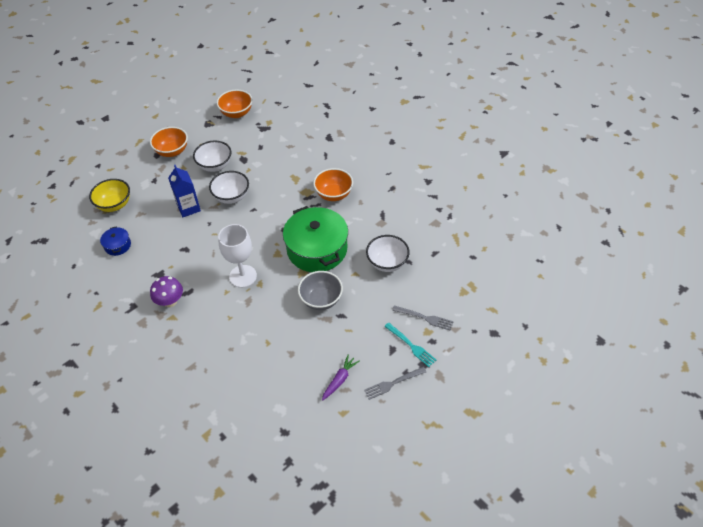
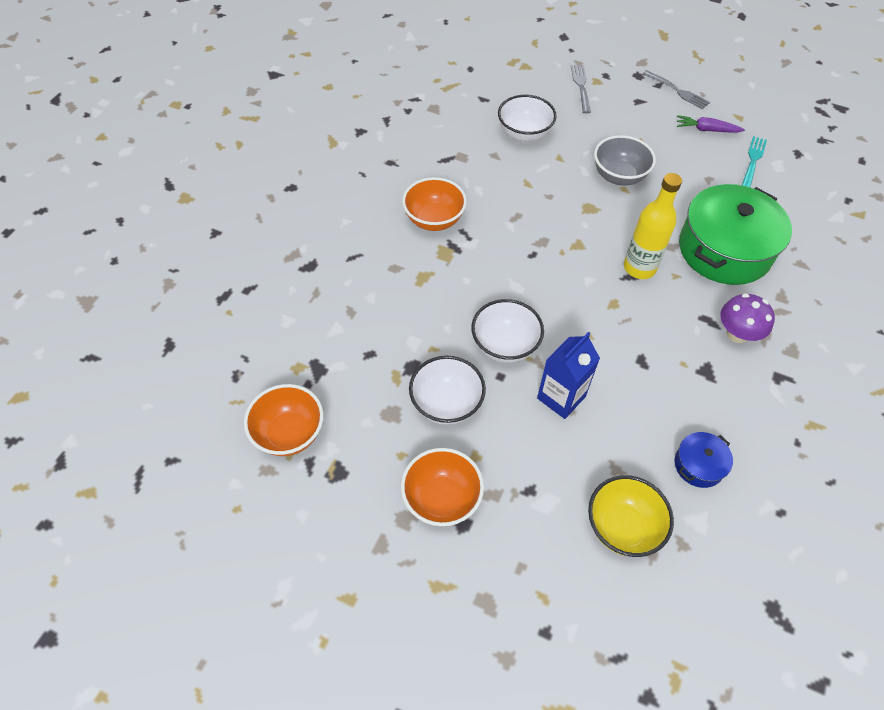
camera: 115 degrees left, 5 degrees up
(243, 276) = (639, 268): white goblet -> yellow bottle
(317, 249) = (544, 206): green pot -> green pot (724, 250)
(411, 345) = (623, 89): turquoise fork -> turquoise fork (753, 161)

